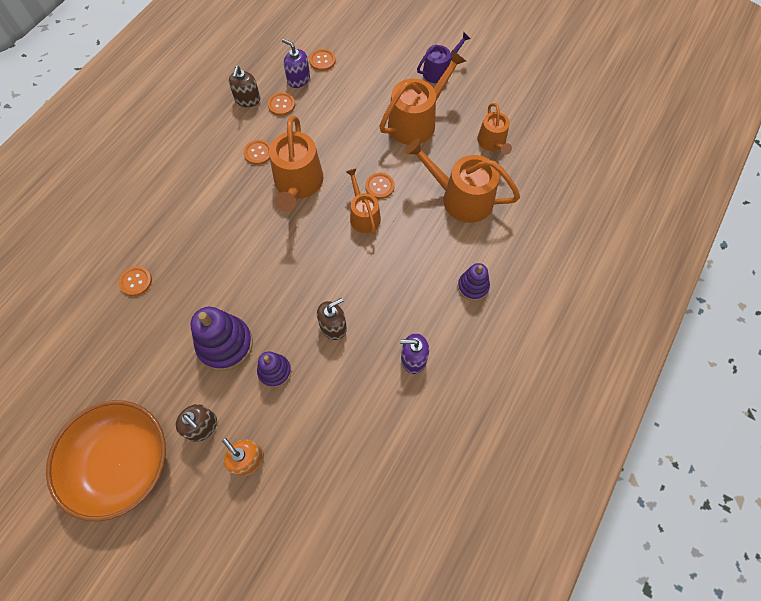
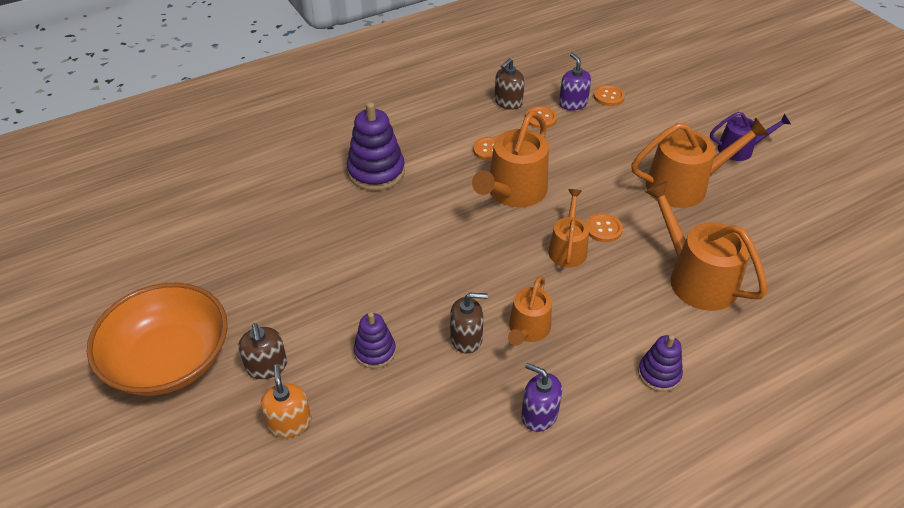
camera: 30 degrees right, 20 degrees down
(136, 281) = (295, 209): orange button -> none
(225, 344) = (342, 302): purple stacking toy -> purple stacking toy (376, 172)
(492, 142) = (768, 239): orange watering can -> orange watering can (528, 329)

